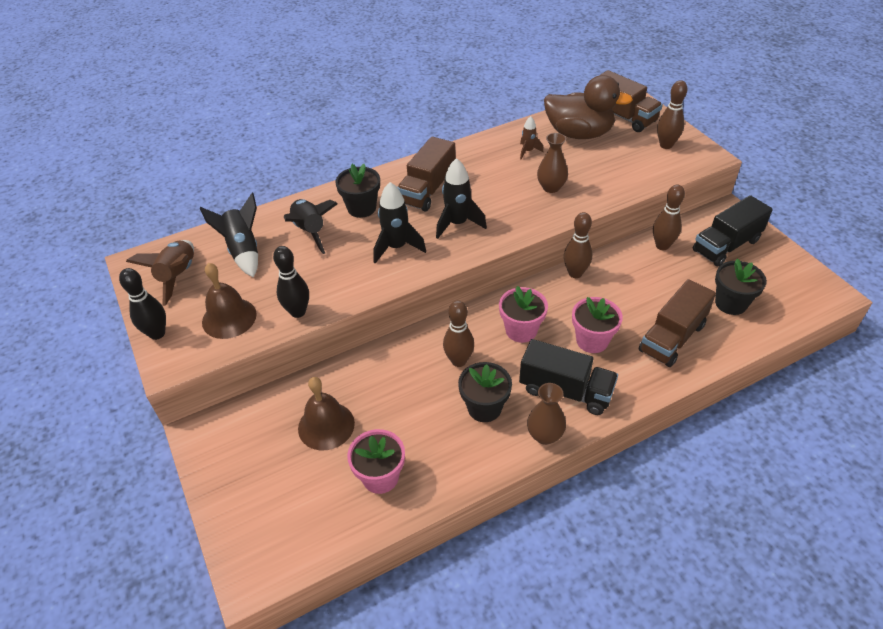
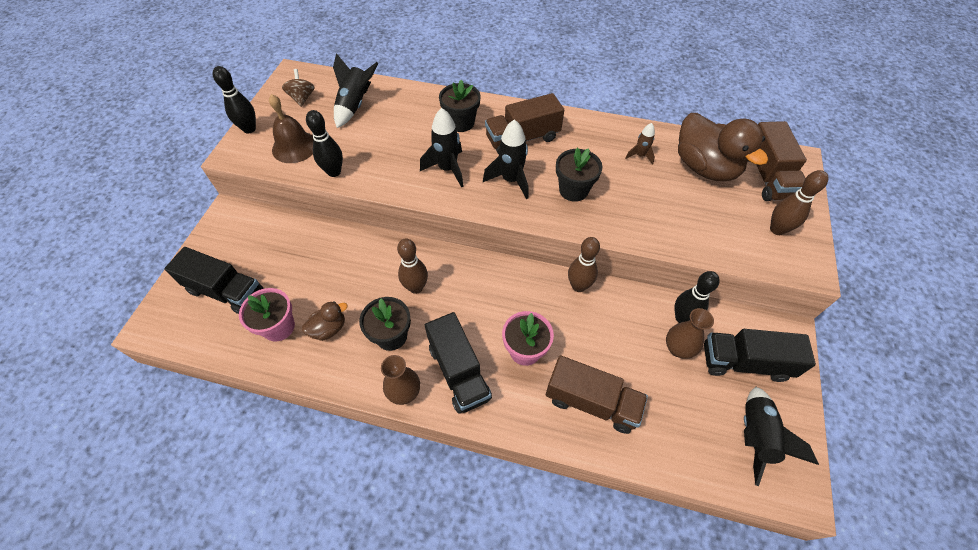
camera: 40 degrees right, 10 degrees up
(178, 276) = (302, 98): brown rocket -> brown spinning top
(290, 491) = (226, 291): none -> black truck
(310, 231) = (409, 118): black rocket -> black rocket (754, 436)
(326, 425) = (291, 265): brown bell -> none
(426, 443) = (329, 329): none -> brown duck
(521, 330) = (484, 299): pink flower pot -> none
(551, 187) = (620, 199): brown vase -> brown vase (678, 348)
(662, 246) = (682, 318): brown bowling pin -> black bowling pin
(672, 338) = (591, 402): brown truck -> brown truck turned 150 degrees counterclockwise
(731, 303) = (682, 416): black flower pot -> black flower pot (573, 190)

